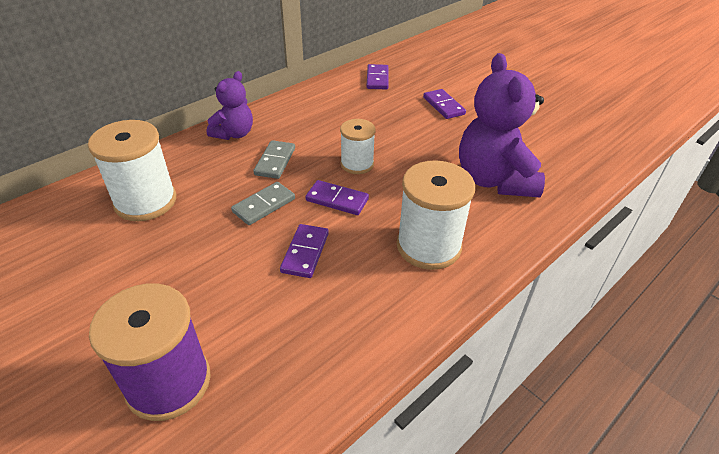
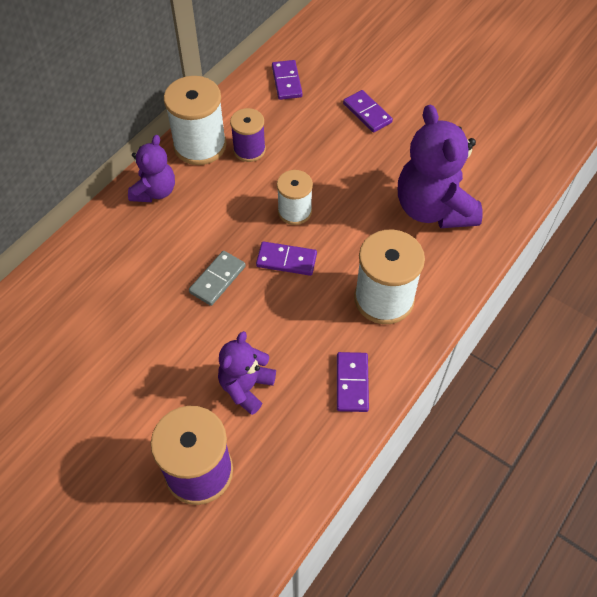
camera: 10 degrees left, 15 degrees up
(145, 201) = (99, 295): white spool -> white spool (200, 145)
(256, 304) = (246, 387): none -> purple teddy bear
(275, 161) = (211, 222): grey domino -> none
(305, 252) = (273, 326): purple domino -> purple domino (352, 383)
(329, 117) = (249, 150): none -> purple spool

